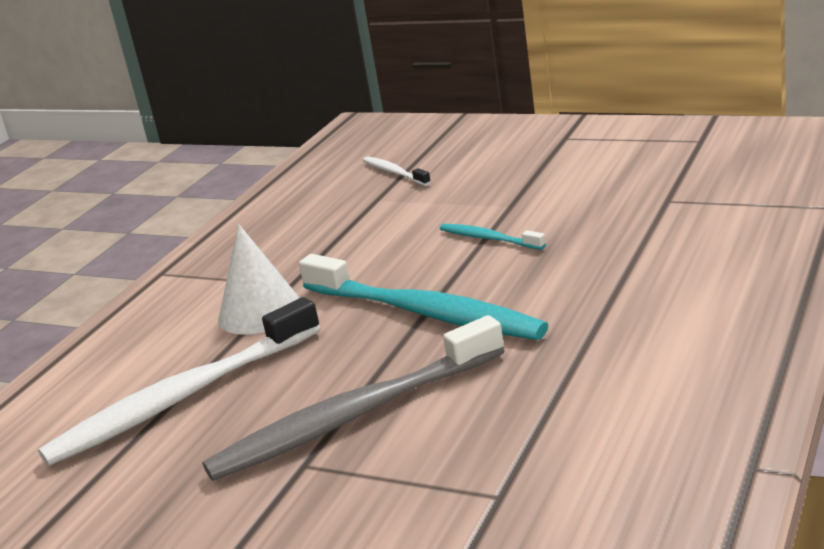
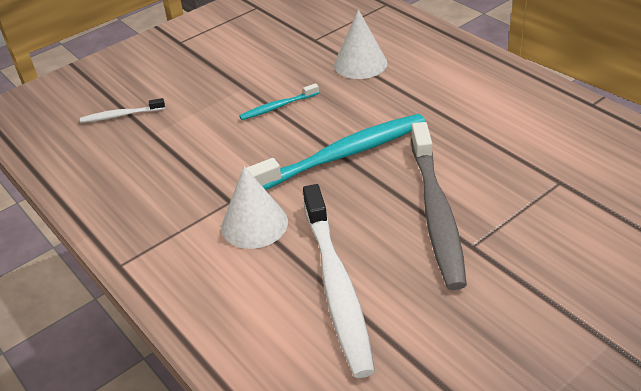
camera: 65 degrees left, 15 degrees up
(644, 248) = (360, 64): none -> white cone

